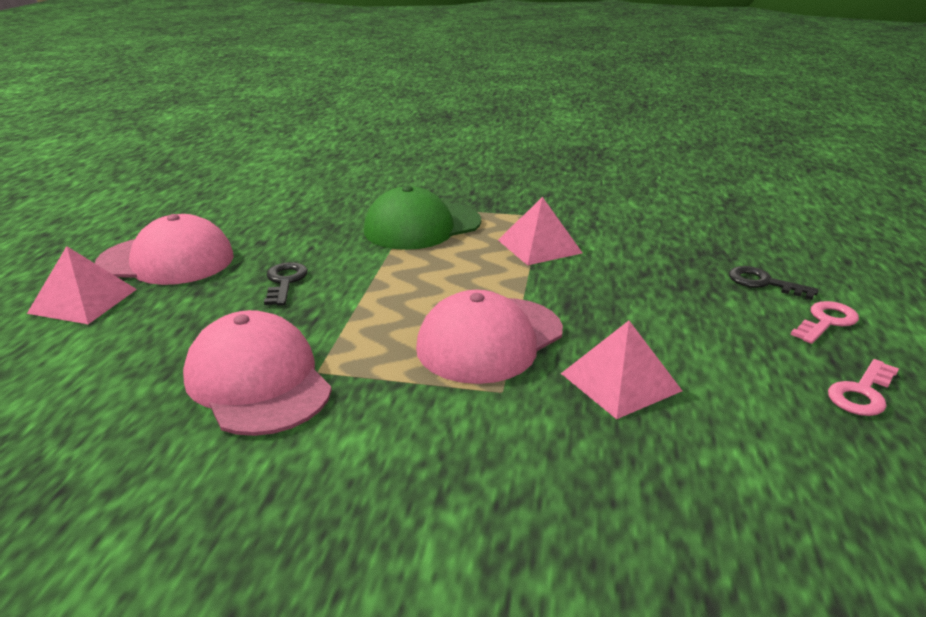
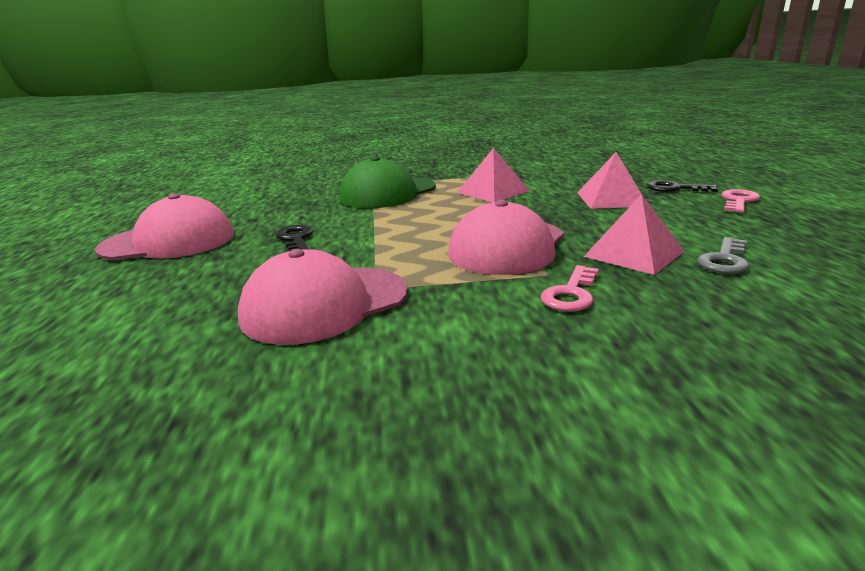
camera: 15 degrees left, 5 degrees down
(83, 301) = (99, 279): pink pyramid -> pink pyramid (611, 199)
(258, 381) = (325, 304): pink cap -> pink cap turned 75 degrees counterclockwise
(717, 416) = (725, 260): none -> grey key
(862, 393) = (805, 232): pink key -> pink key (571, 294)

